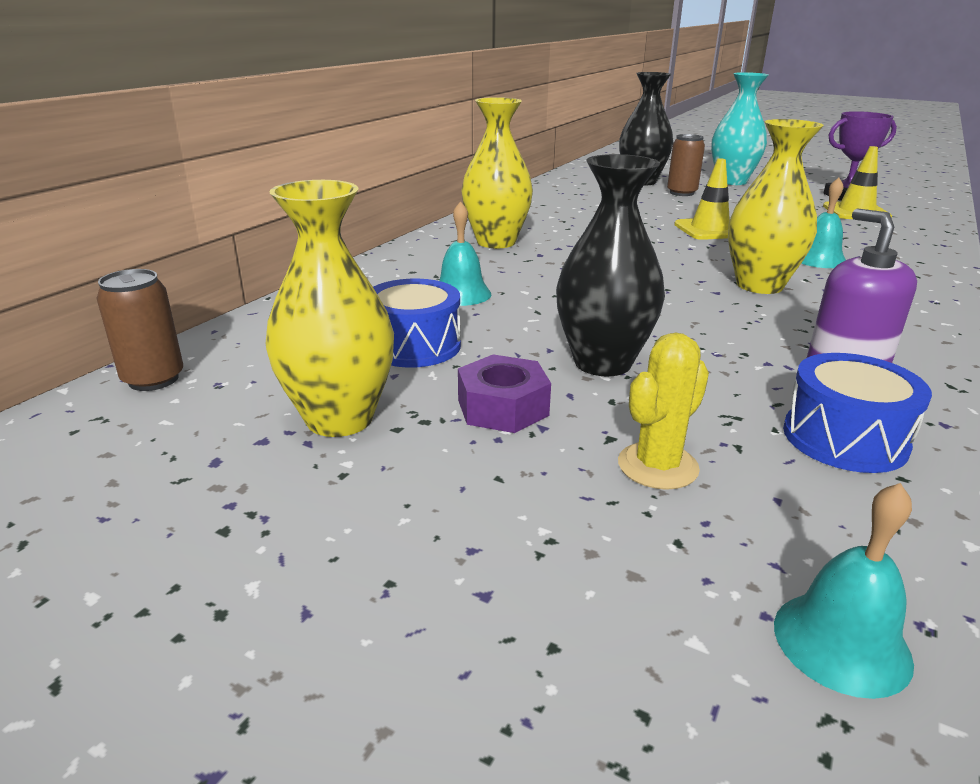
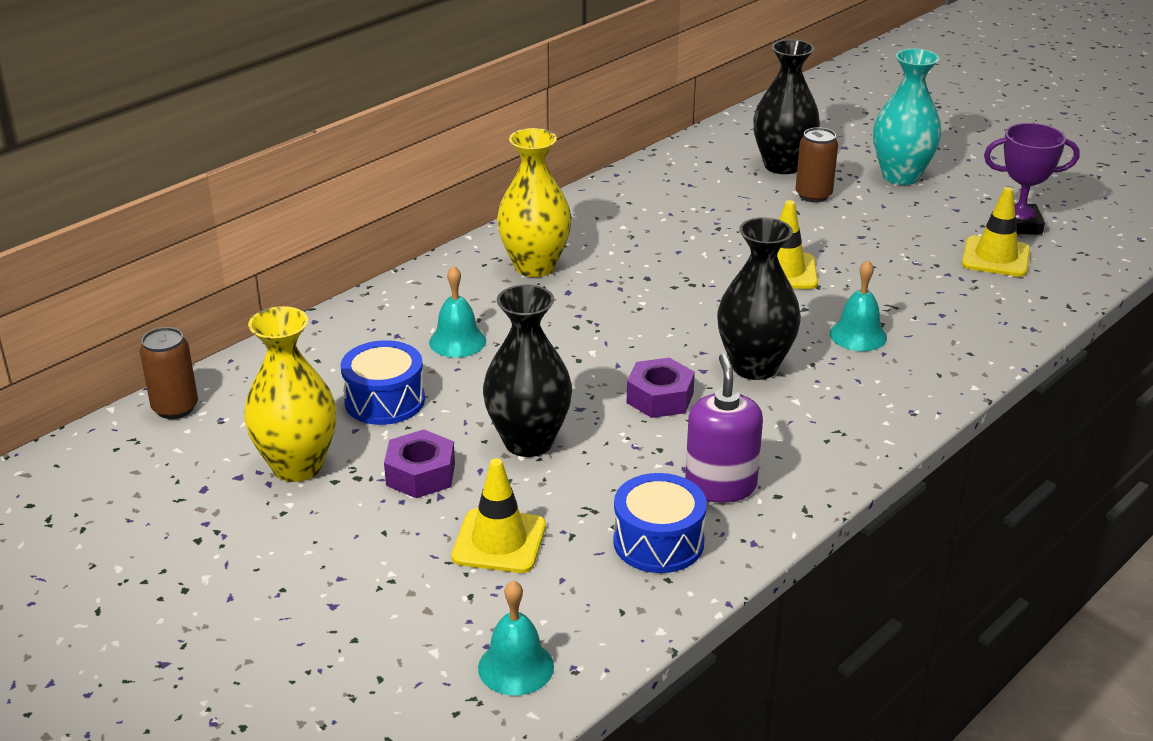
camera: 15 degrees right, 5 degrees up
(657, 466) = (499, 541): yellow cactus -> yellow traffic cone
(700, 314) = (660, 398): none -> purple nut
(759, 285) = (754, 367): yellow vase -> black vase

